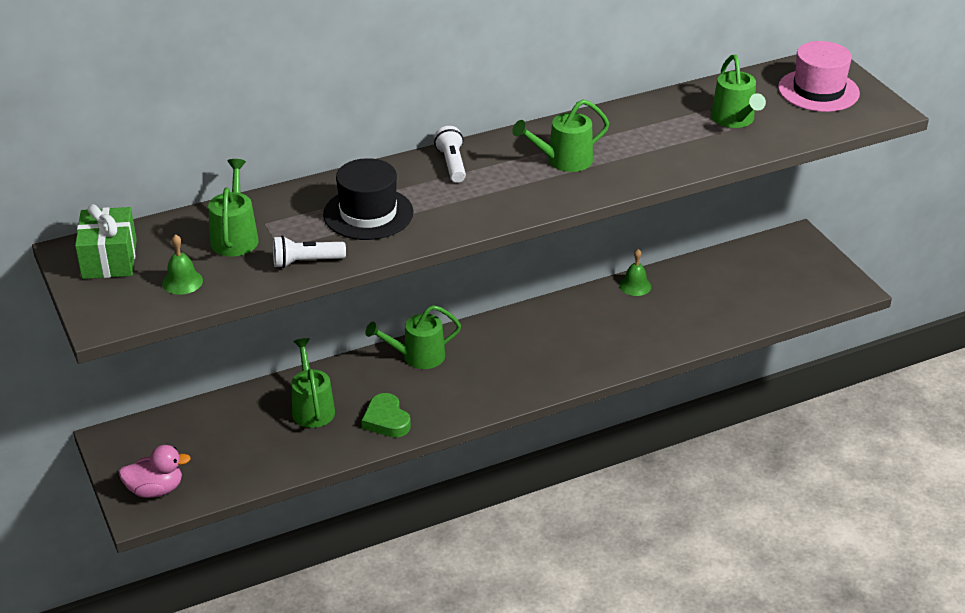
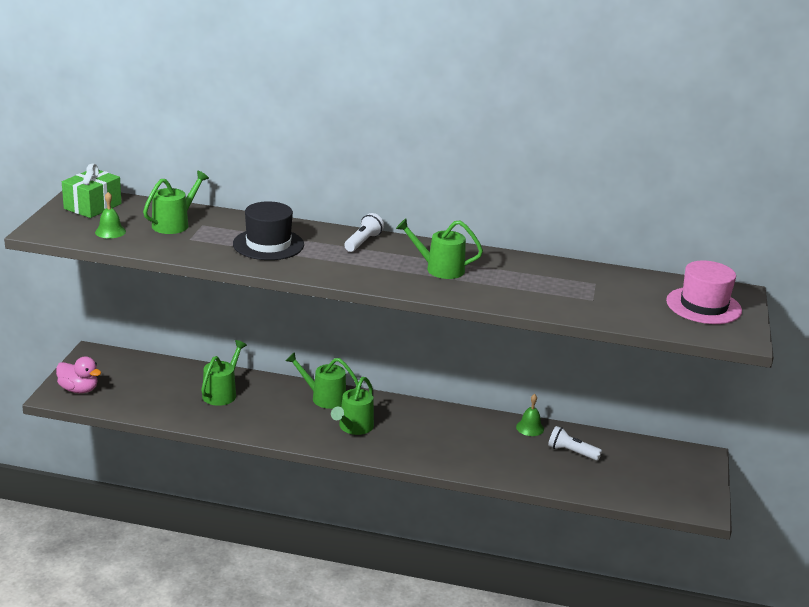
camera: 35 degrees right, 10 degrees down
(306, 262) = (191, 251): white flashlight -> white flashlight (571, 452)
(386, 420) = (255, 421): green heart -> none
(735, 120) = (605, 296): green watering can -> green watering can (353, 427)

